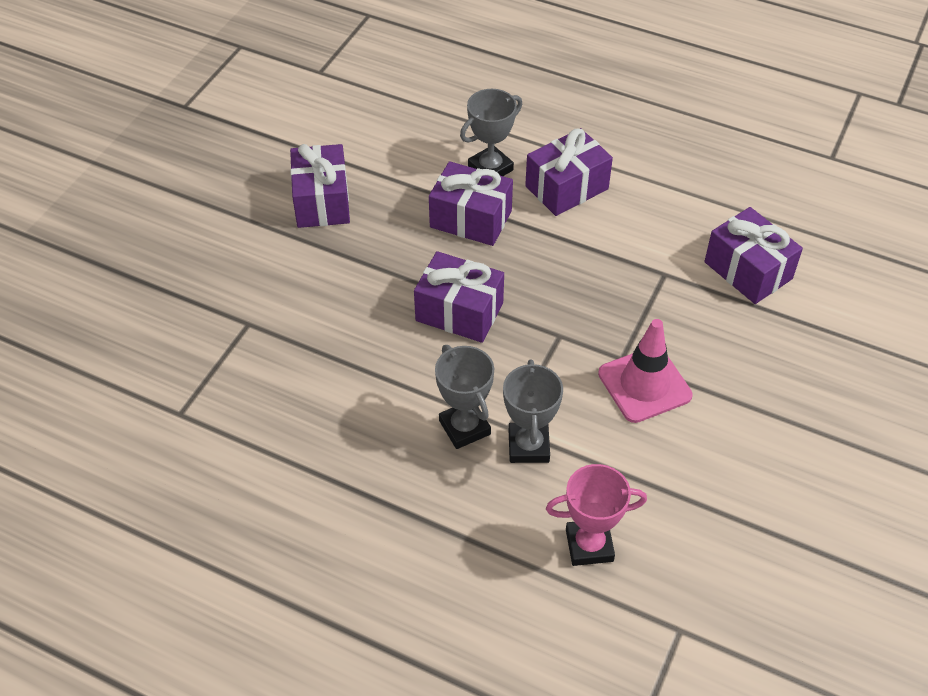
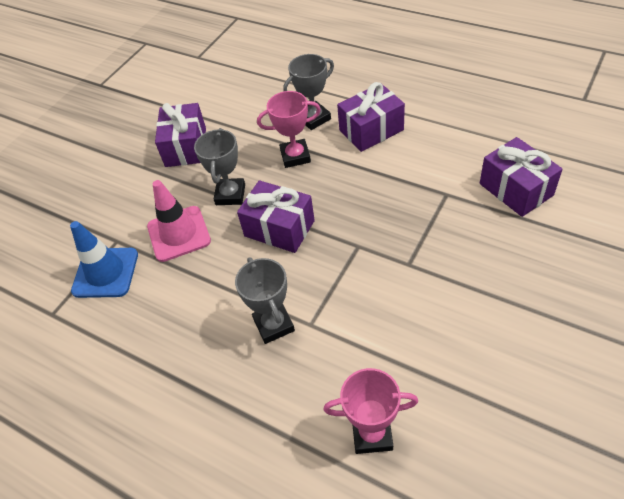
camera: 10 degrees right, 0 degrees up
(241, 363) = (105, 273): none -> blue traffic cone
(470, 219) = (295, 156): purple gift -> pink trophy
(528, 446) = (325, 341): grey trophy -> grey trophy (230, 195)
(644, 384) = (427, 286): pink traffic cone -> pink traffic cone (179, 234)

